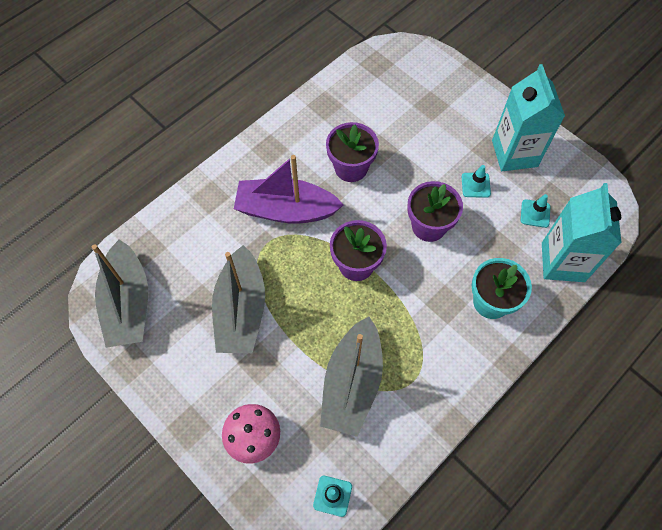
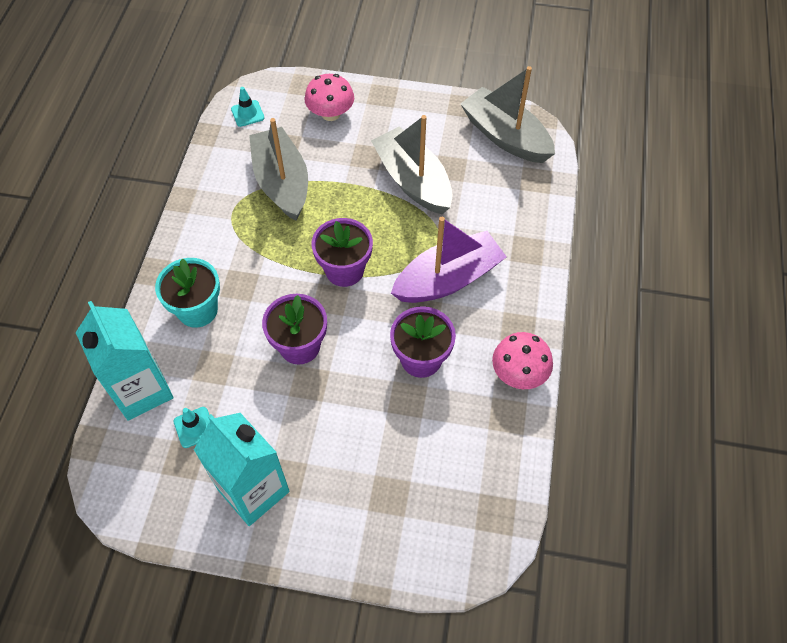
camera: 145 degrees right, 5 degrees down
(295, 122) = (519, 373): none -> pink mushroom
(475, 185) = (277, 421): turquoise traffic cone -> none

